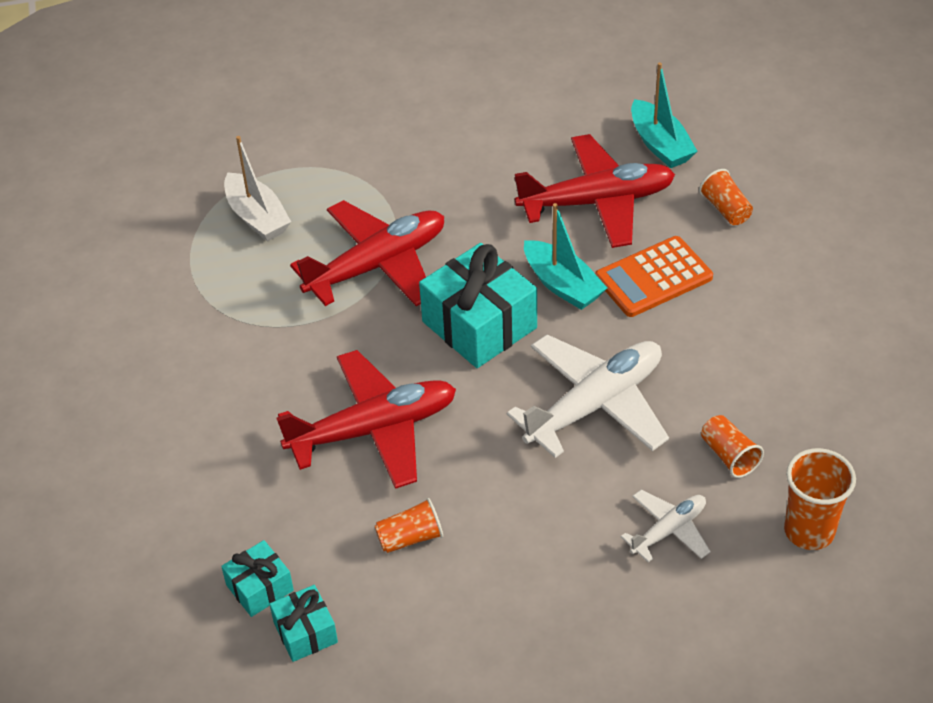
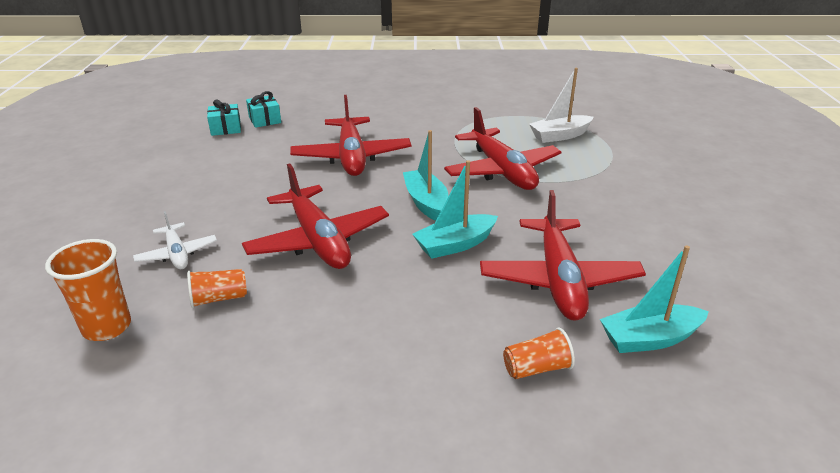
camera: 100 degrees right, 15 degrees down
(410, 537) = (260, 160): orange cup -> none
(479, 325) = (426, 202): turquoise gift -> turquoise boat
(595, 404) = (318, 240): white plane -> red plane
(653, 277) = (447, 296): orange calculator -> none

